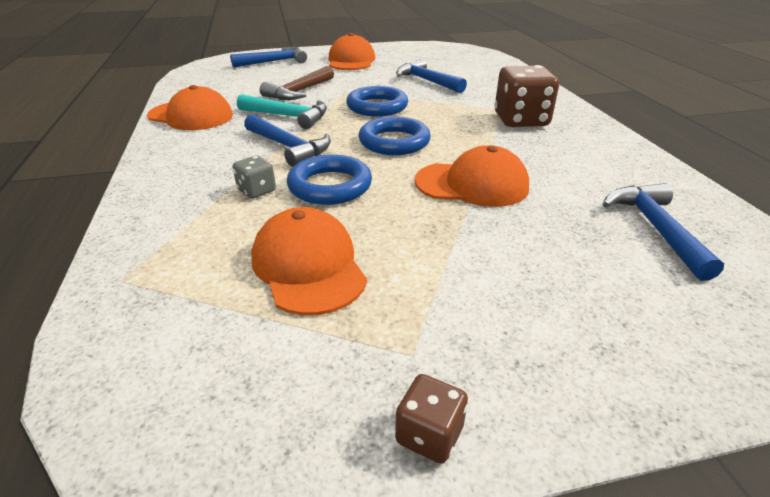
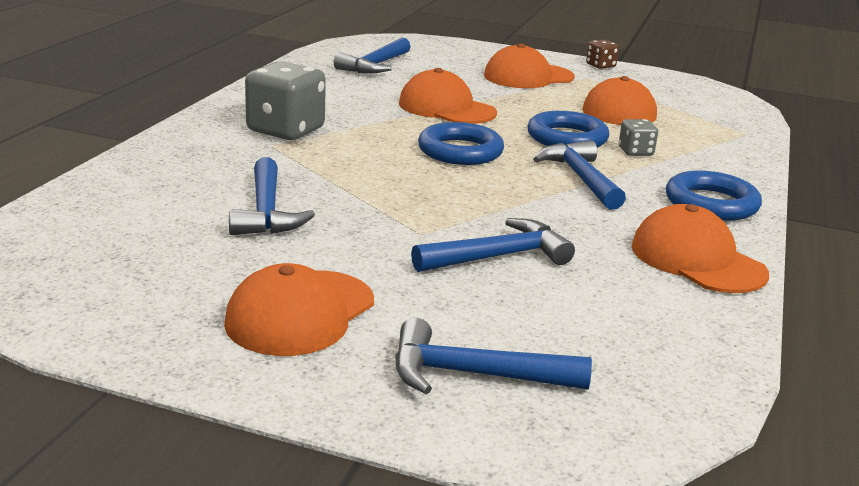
camera: 150 degrees left, 10 degrees down
(288, 116) = (552, 215): turquoise hammer -> none
(299, 92) = (499, 256): brown hammer -> blue hammer
(377, 107) = (416, 193): blue ring -> blue ring (711, 203)
(486, 299) = (528, 77): none -> orange cap
(521, 120) = (285, 130): brown dice -> grey dice

